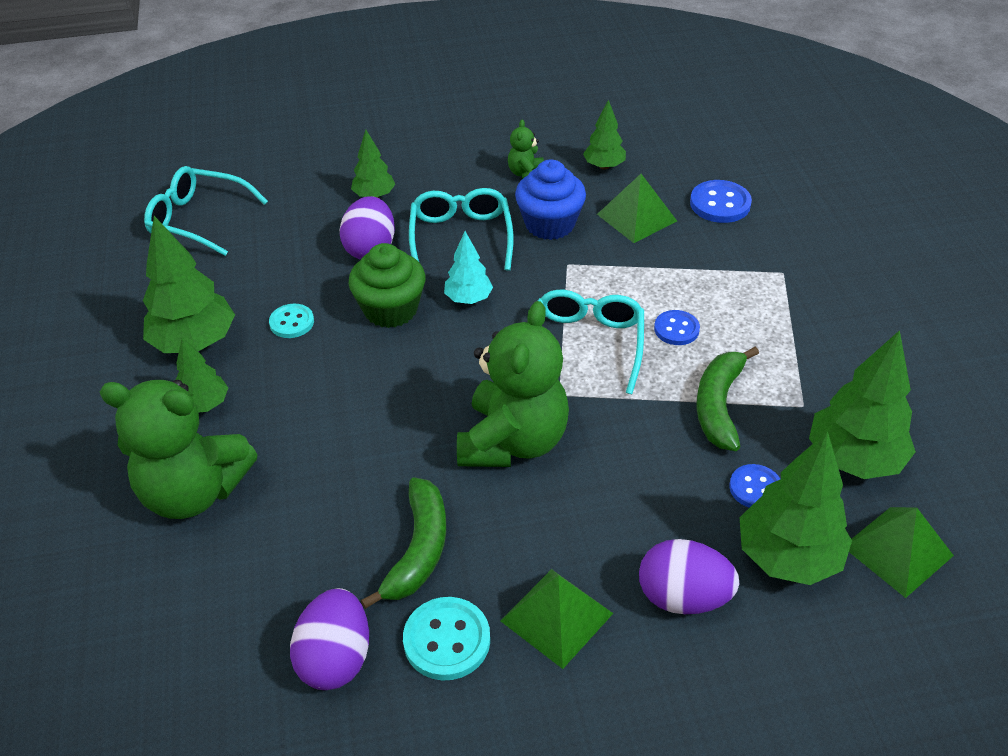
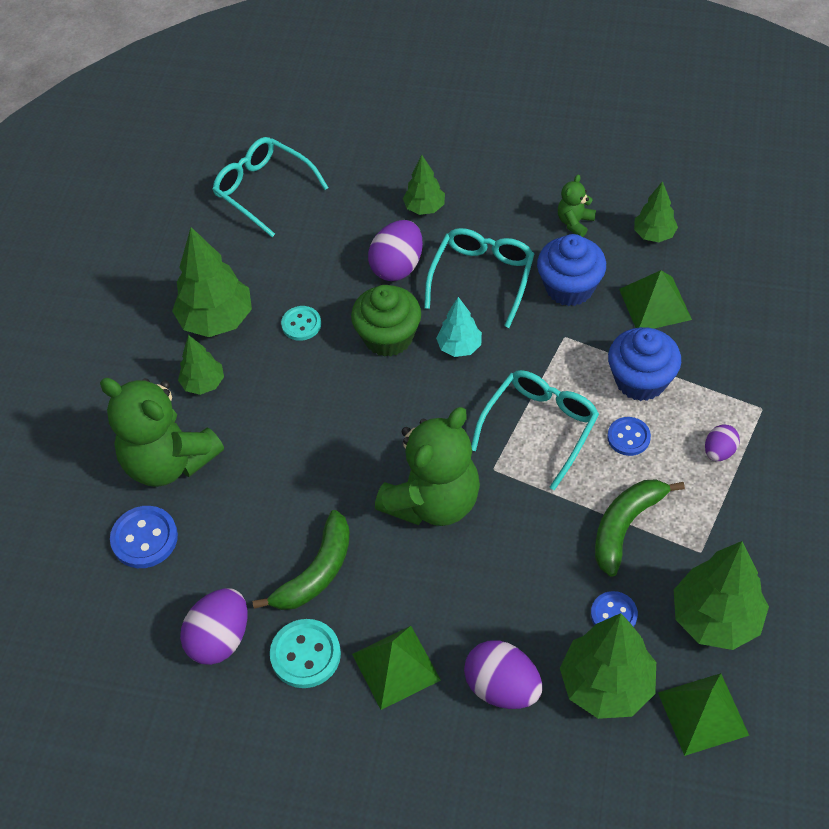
camera: 25 degrees right, 10 degrees up
(660, 280) = (640, 380): none -> blue cupcake
(720, 204) = (744, 312): blue button -> blue button (144, 538)
(767, 317) = (719, 451): none -> purple egg

